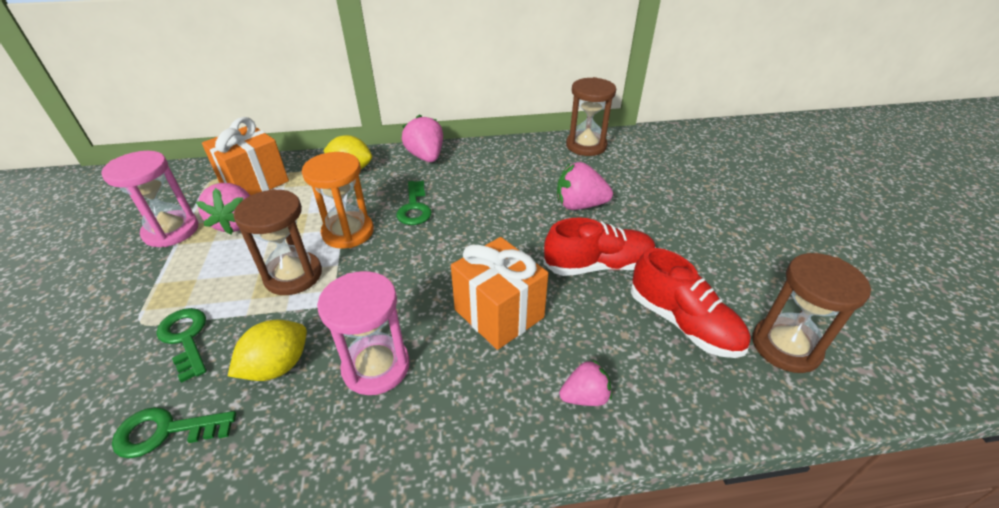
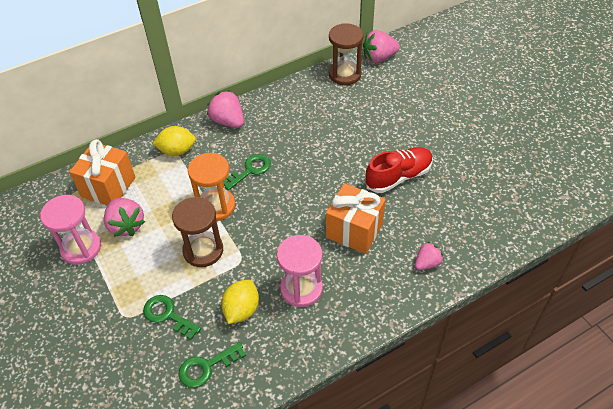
camera: 20 degrees left, 10 degrees up
(414, 207) = (250, 170): green key -> green key turned 105 degrees counterclockwise
(579, 205) = (365, 132): pink strawberry -> pink strawberry (379, 58)
(682, 323) = (463, 200): red shoe -> none
(785, 346) = (522, 196): brown hourglass -> none

